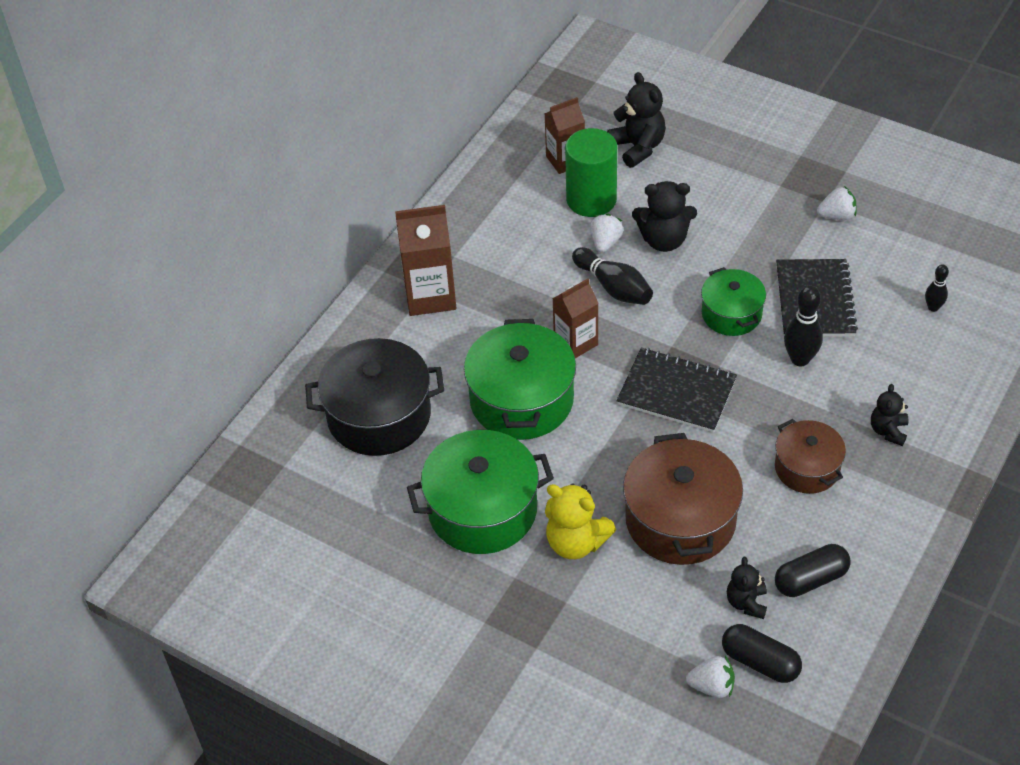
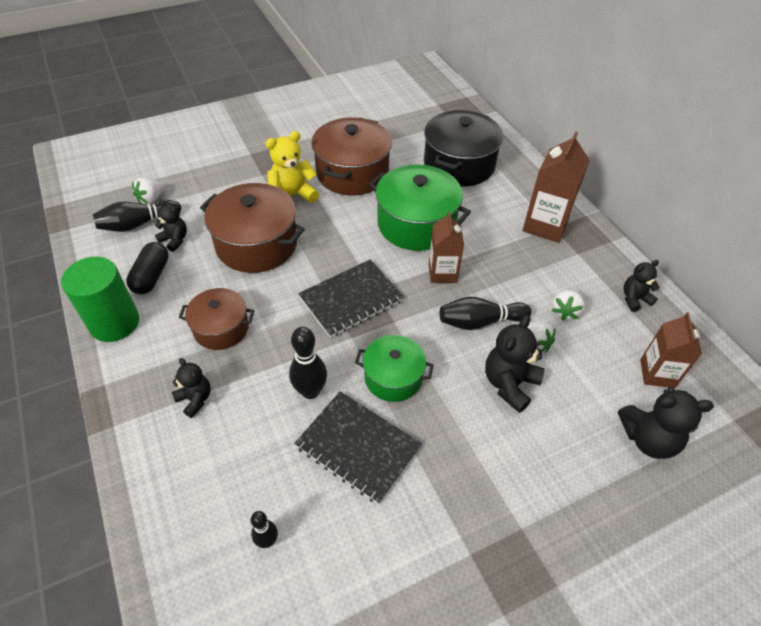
camera: 120 degrees right, 0 degrees up
(482, 510) = (352, 173): green pot -> brown pot
(485, 198) = (634, 299): none -> black teddy bear
(591, 199) = (593, 363): green cylinder -> green cylinder (114, 323)
(760, 662) = (138, 224): black capsule -> black bowling pin
(837, 215) = (444, 549): white strawberry -> white strawberry (565, 311)

